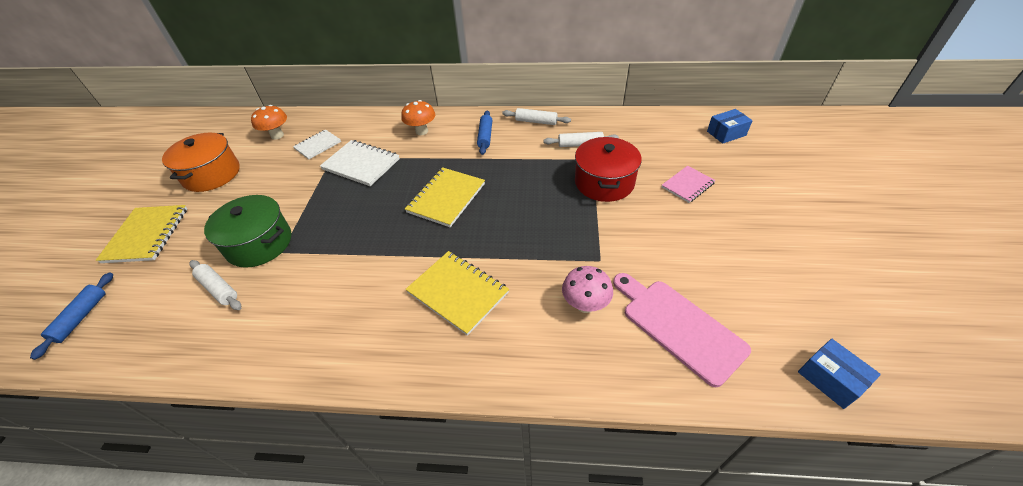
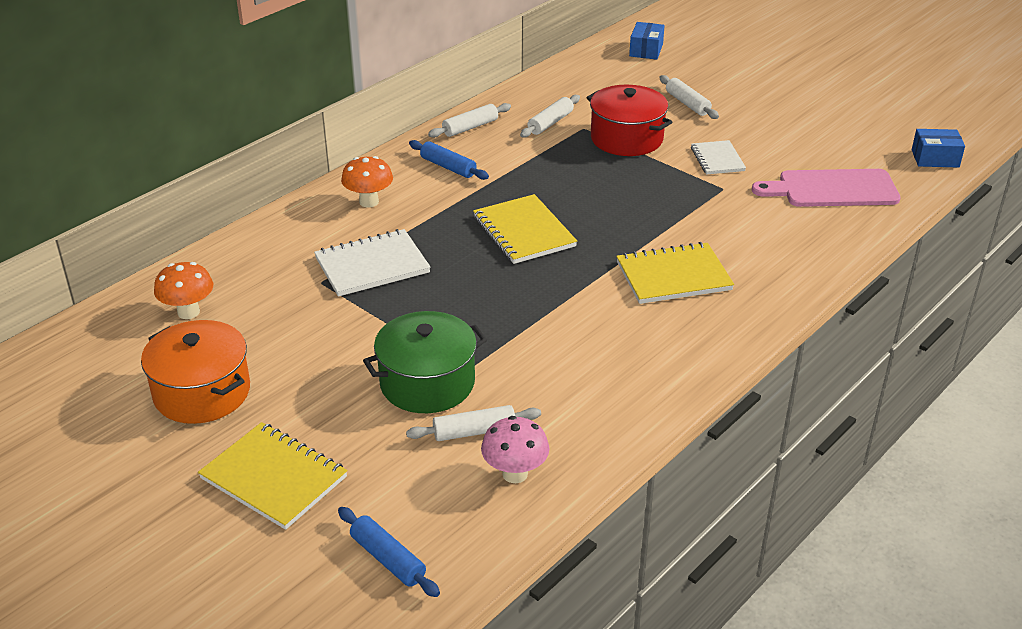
camera: 55 degrees left, 10 degrees down
(318, 145) = (273, 285): white notebook -> white notebook (717, 159)
(585, 305) = (764, 219): pink mushroom -> pink mushroom (515, 474)
(687, 185) = (687, 104): pink notebook -> white rolling pin

